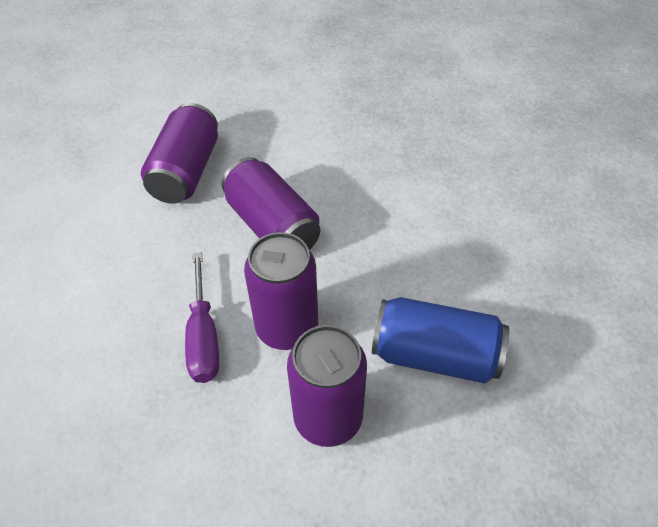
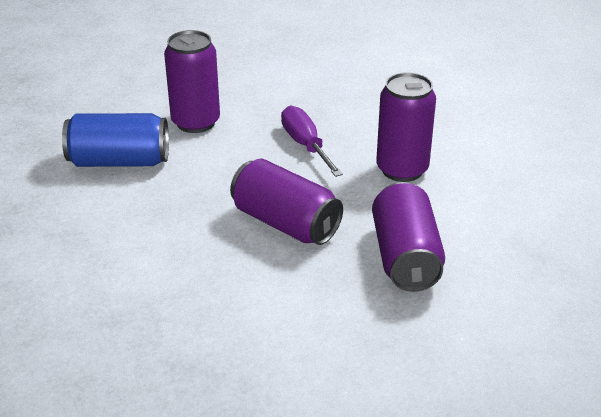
camera: 165 degrees right, 15 degrees down
(287, 328) = (242, 159): purple can -> purple can (402, 169)

